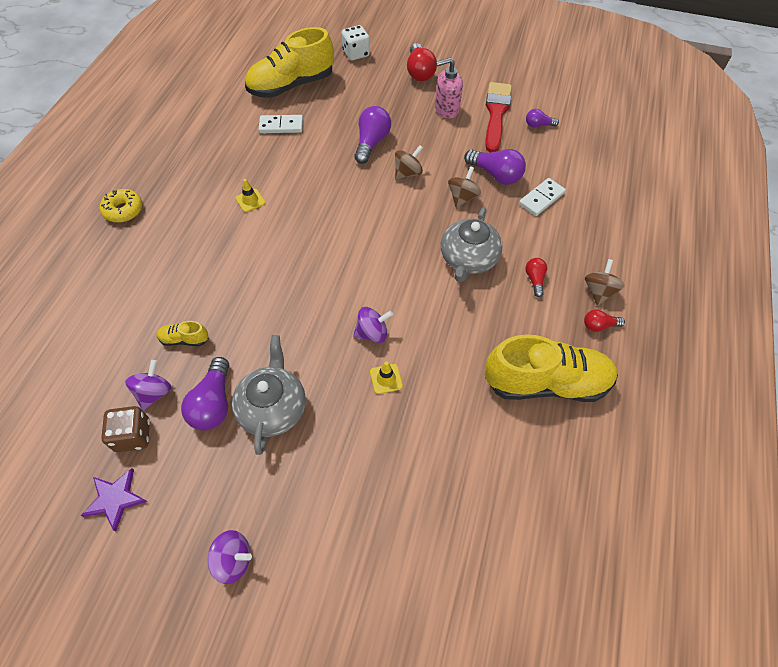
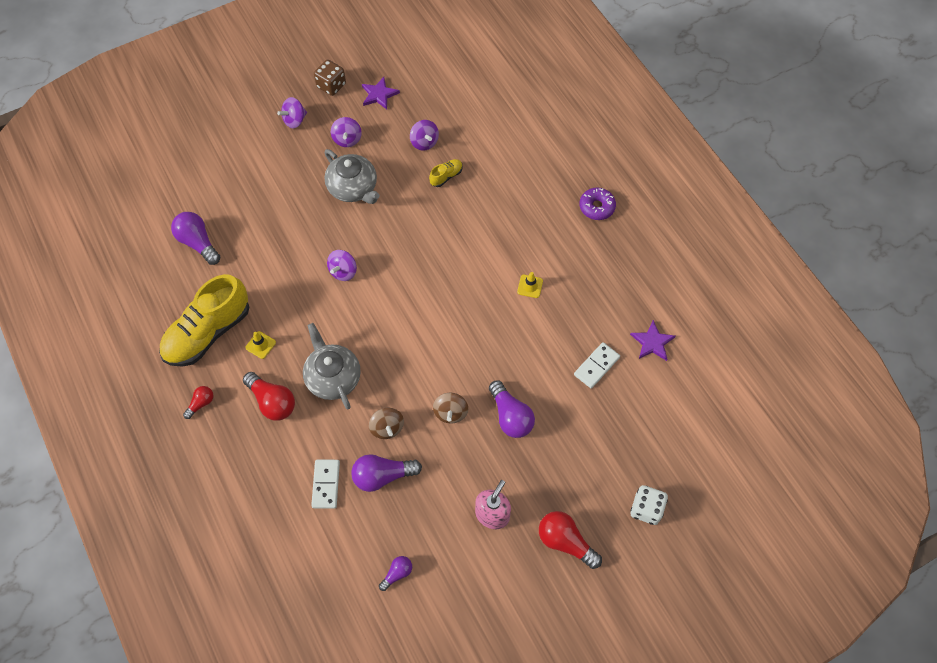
camera: 135 degrees right, 5 degrees up
(123, 210) = (596, 207): yellow donut -> purple donut
(133, 435) = (407, 119): brown dice -> brown dice (331, 85)
(213, 403) = (387, 164): purple light bulb -> purple light bulb (198, 243)
(213, 472) = (347, 139): none -> purple spinning top
(230, 111) = (652, 342): none -> purple star
(291, 85) = (645, 414): yellow shoe -> none
(386, 379) = (307, 253): yellow traffic cone -> yellow traffic cone (260, 345)
(496, 114) = (446, 552): red brush -> none
(534, 280) = (272, 401): red light bulb -> red light bulb, size x1.79
(599, 291) = (219, 432): brown spinning top -> none

